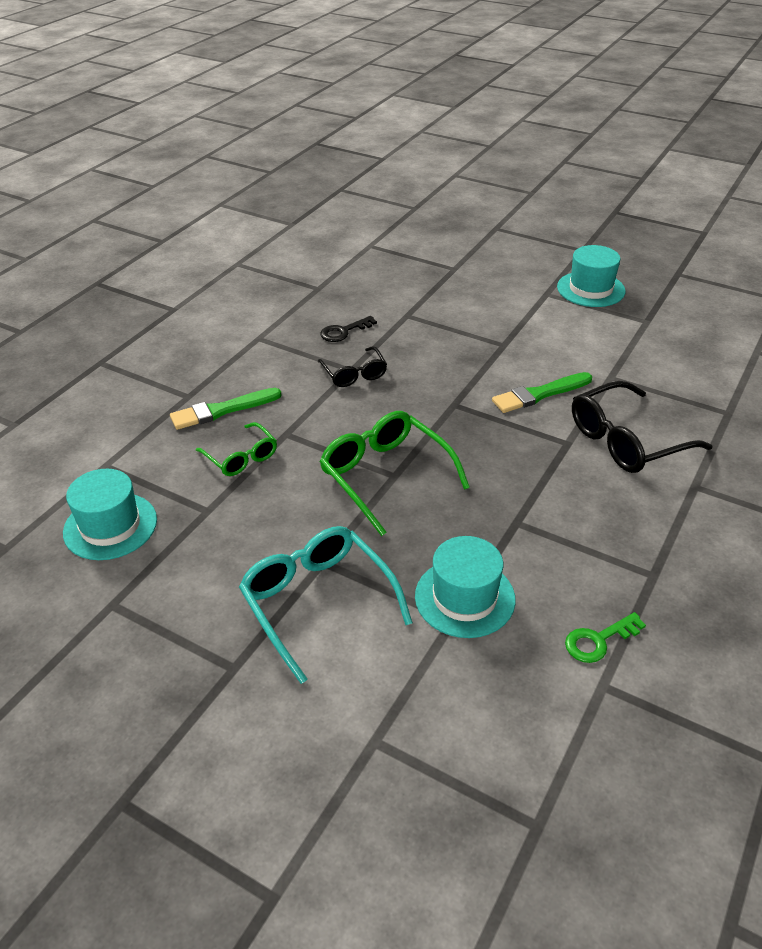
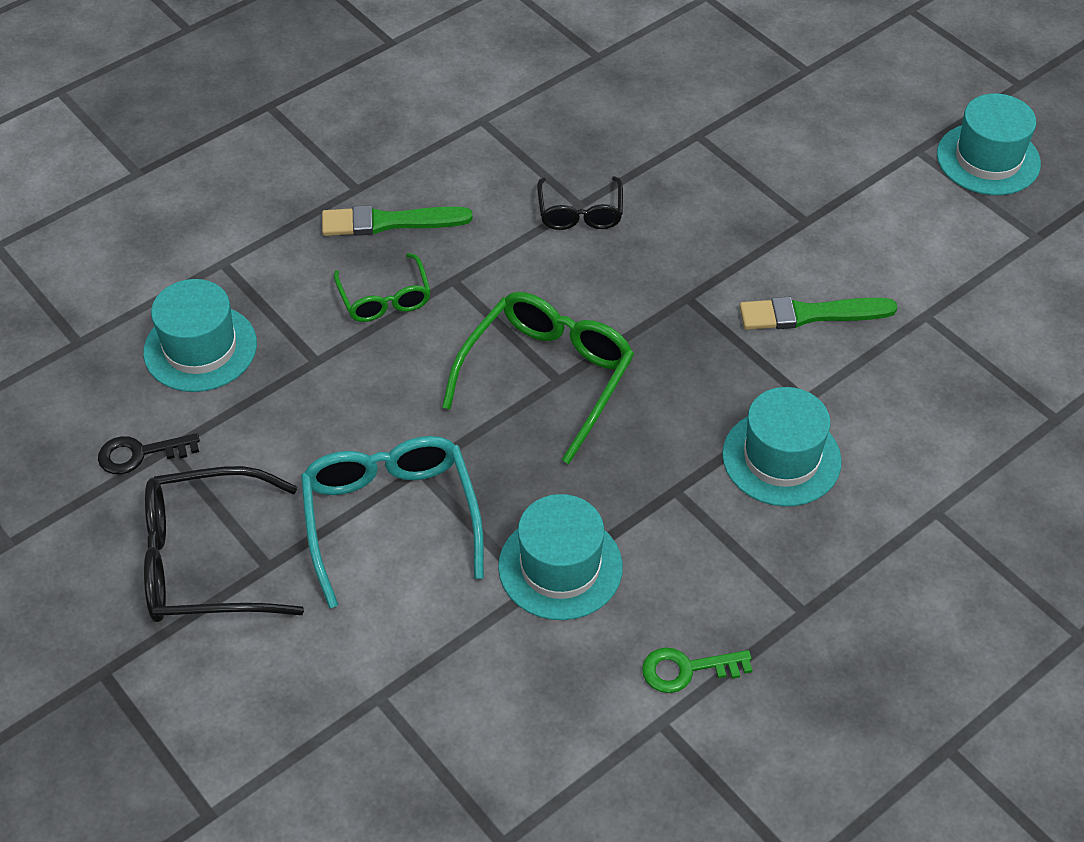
camera: 20 degrees right, 10 degrees up
(344, 331) = (598, 140): black key -> black key (140, 454)
(385, 476) = (547, 377): green glasses -> green glasses turned 45 degrees clockwise
(575, 482) = (781, 458): none -> turquoise hat
(626, 440) = (886, 418): black glasses -> black glasses (205, 561)

